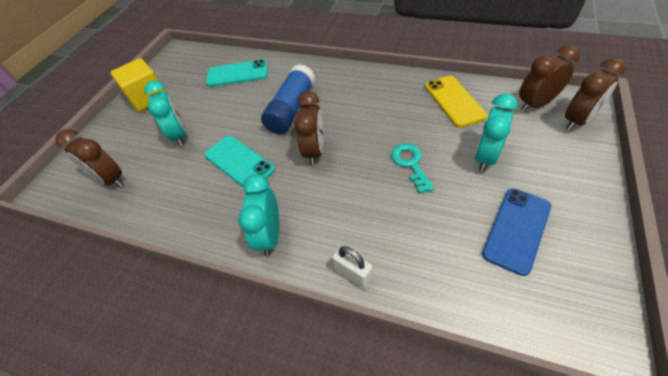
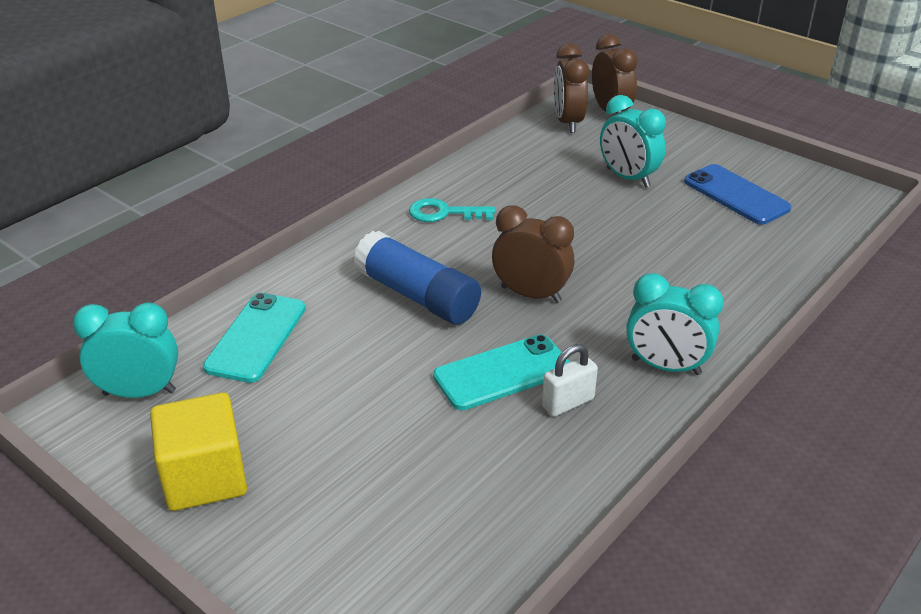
camera: 75 degrees left, 15 degrees down
(111, 179) = (433, 551): brown clock -> none
(179, 135) = (376, 438): turquoise clock -> turquoise clock (139, 393)
(353, 274) = (752, 312): white padlock -> white padlock (568, 403)
(410, 164) = (607, 227): turquoise key -> turquoise key (444, 213)
(454, 101) = (519, 165): yellow phone -> none

